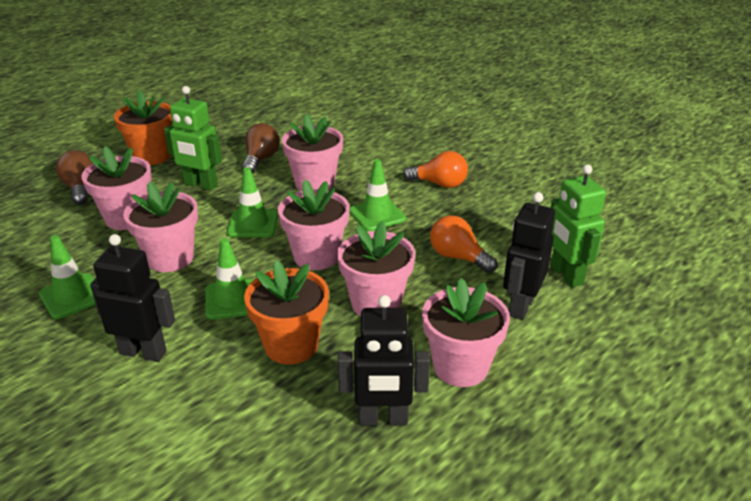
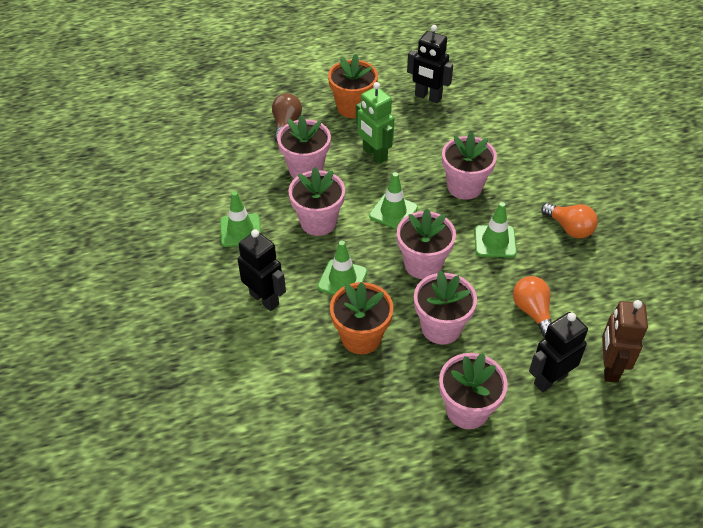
camera: 30 degrees right, 15 degrees up
(260, 159) = (435, 142): brown light bulb -> none
(383, 419) = (388, 424): black robot -> black robot (428, 97)
(566, 275) = (609, 367): green robot -> brown robot

